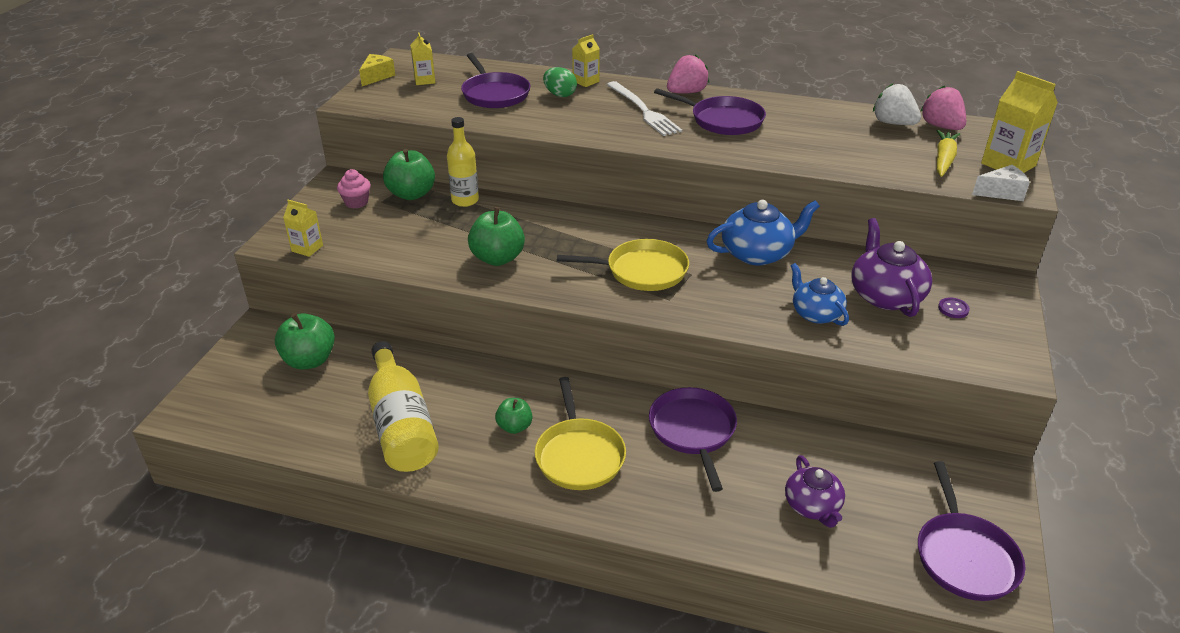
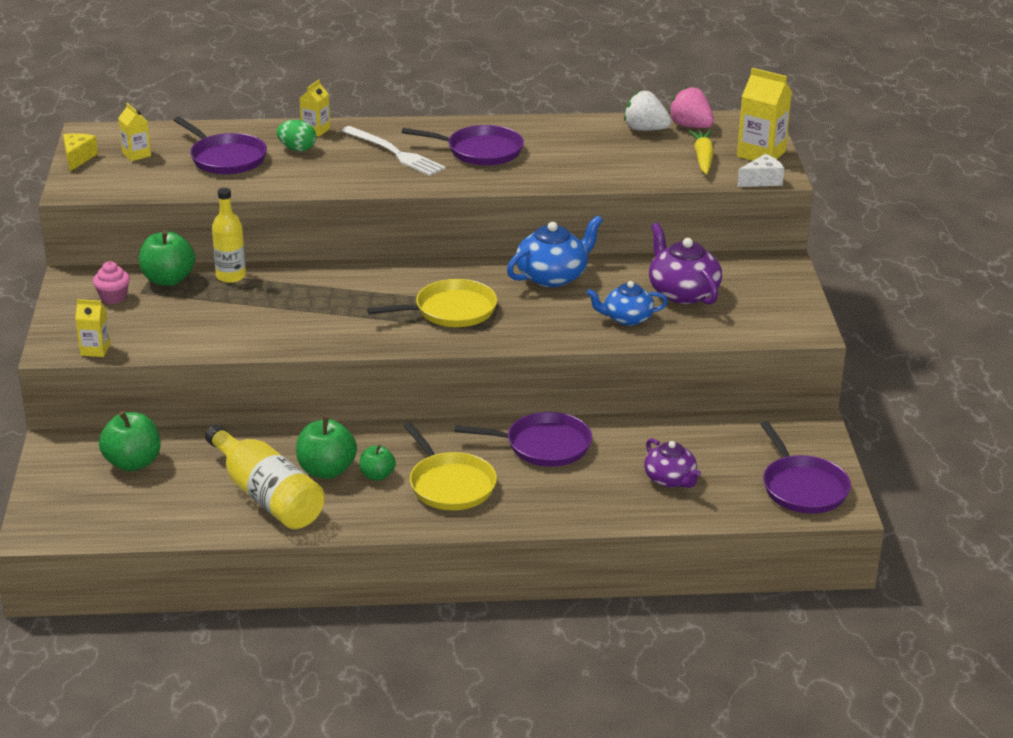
camera: 20 degrees left, 5 degrees down
(497, 258) = (302, 324): green apple -> green apple (326, 470)
(686, 92) = (428, 127): pink strawberry -> none
(693, 431) = (543, 445): purple pan -> purple pan turned 120 degrees clockwise
(815, 313) = (627, 318): blue teapot -> blue teapot turned 45 degrees counterclockwise
(953, 309) = (744, 293): purple button -> none

